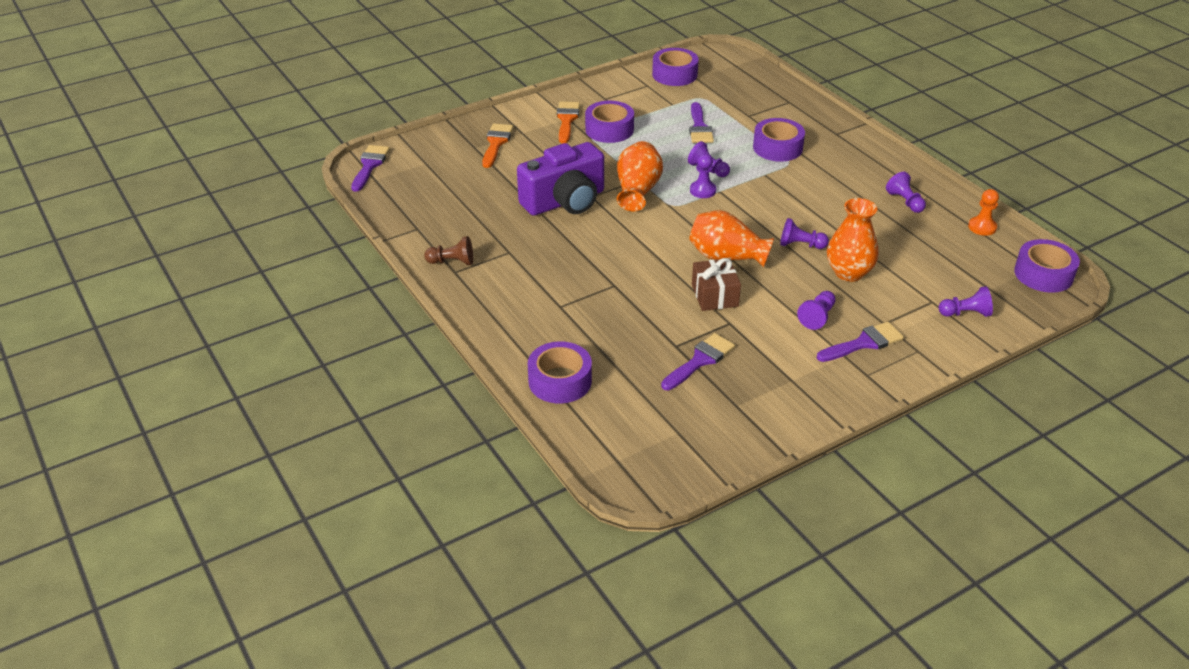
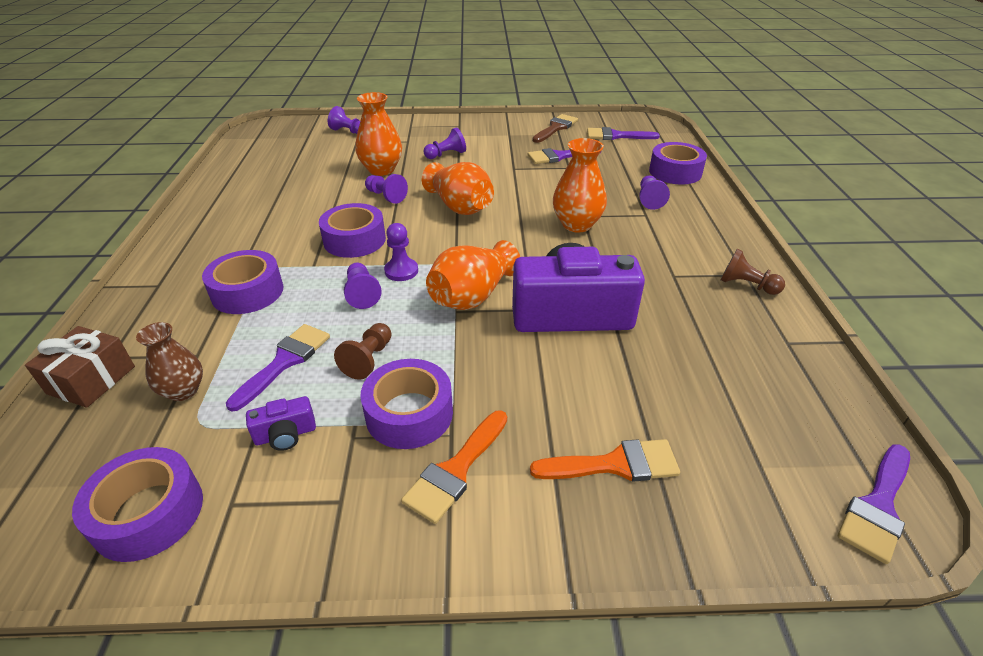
camera: 150 degrees left, 0 degrees up
(496, 143) = (615, 464): orange brush -> orange brush turned 135 degrees counterclockwise
(613, 273) = (576, 224): none -> orange vase
(656, 106) = (285, 435): none -> purple camera
(657, 142) = (368, 359): none -> brown pawn
(715, 295) = (504, 185): brown gift -> brown gift (91, 380)
(728, 103) = (183, 391): none -> brown vase
(751, 417) = (555, 128): none -> brown brush
(864, 343) = (437, 137): purple brush -> purple brush (616, 136)
(905, 202) = (243, 199): purple pawn -> purple pawn (649, 200)
(982, 227) = (231, 166): orange pawn -> none
(1043, 274) = (259, 134): purple tape -> purple tape (354, 240)

